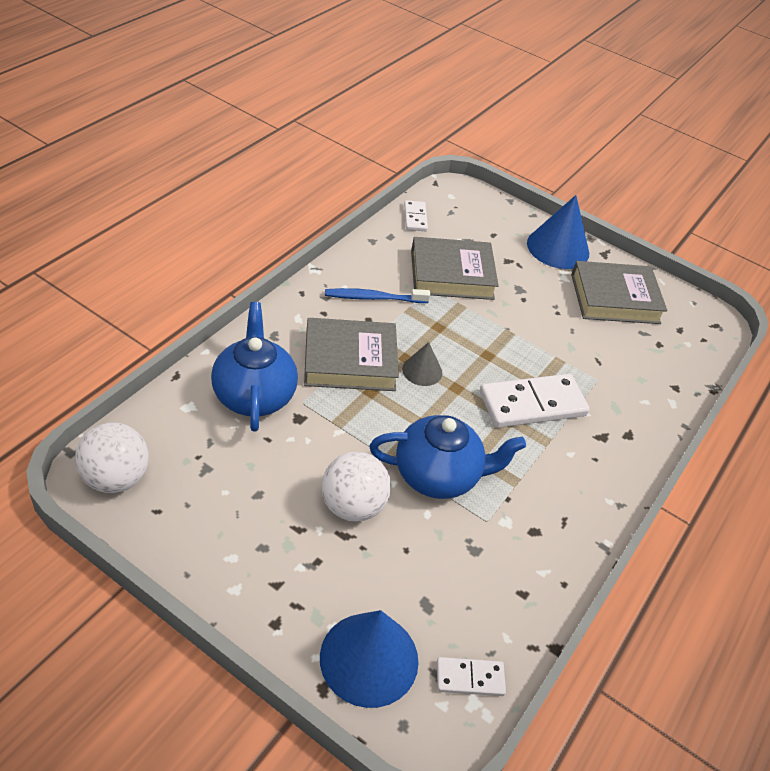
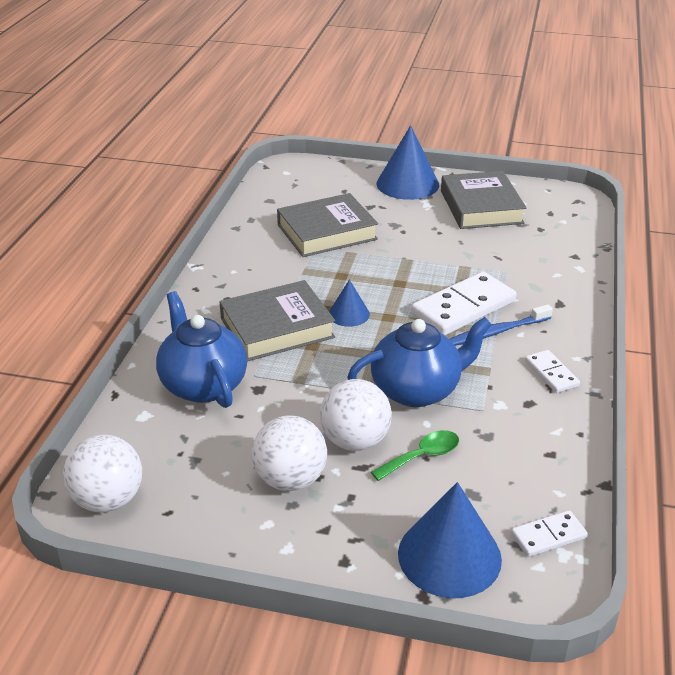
camera: 15 degrees left, 10 degrees down
(275, 522) = (290, 479): none -> white ball
(374, 298) = (267, 272): blue toothbrush -> blue toothbrush (497, 332)
(403, 547) = (422, 456): none -> green spoon
(415, 218) = (264, 198): white domino -> white domino (551, 373)
(422, 371) = (349, 314): grey cone -> blue cone
(615, 299) = (481, 207): grey book -> grey book turned 75 degrees counterclockwise

